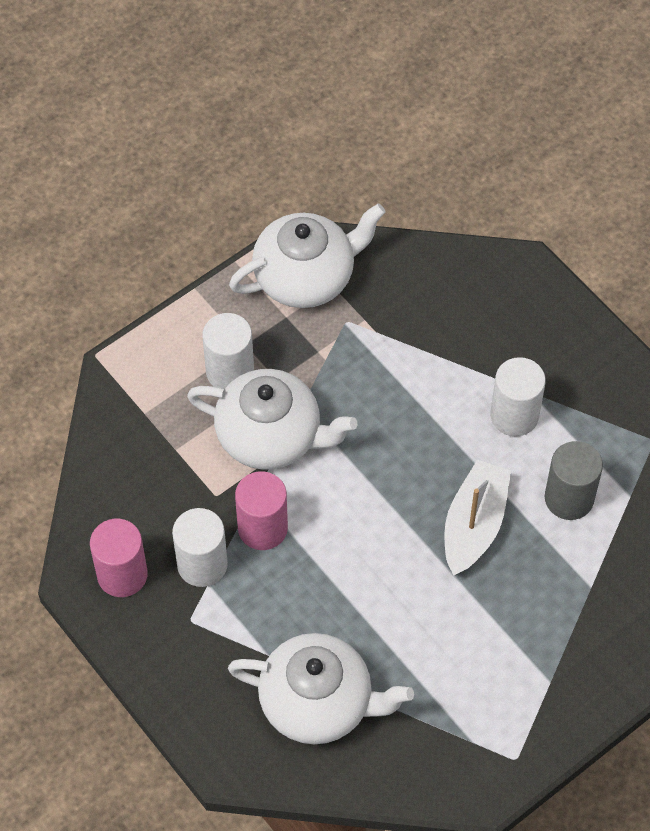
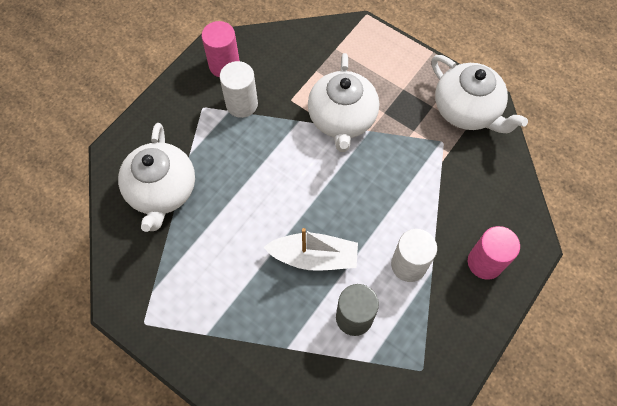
camera: 75 degrees right, 5 degrees up
(230, 371) = (380, 85): white cylinder -> none
(262, 528) = (275, 130): pink cylinder -> pink cylinder (485, 262)

